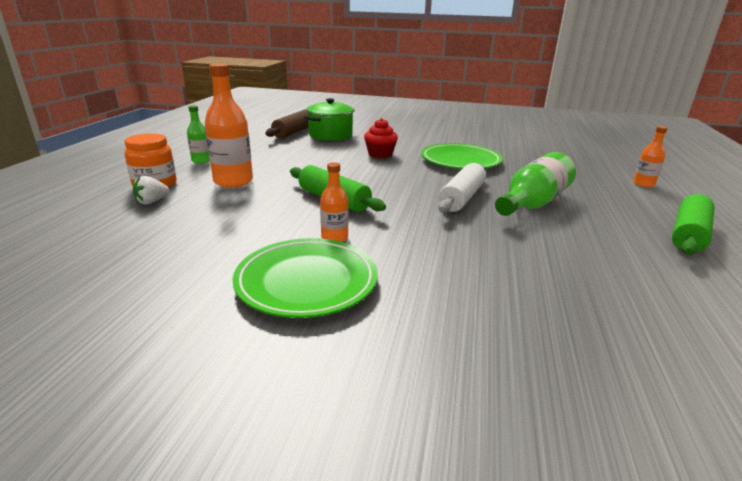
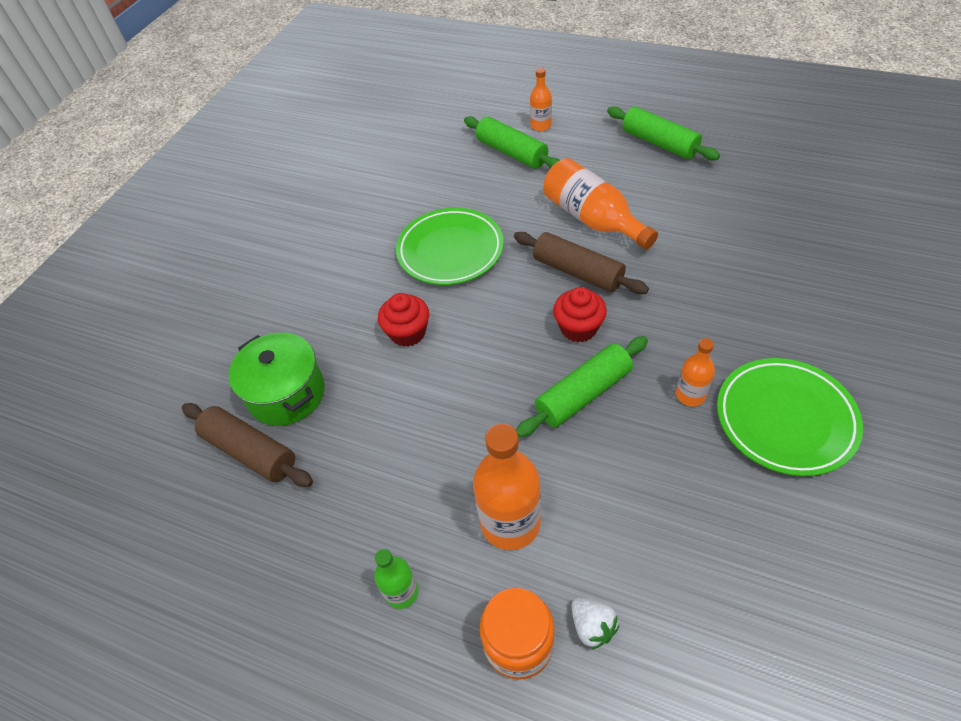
camera: 75 degrees left, 25 degrees up
(399, 198) = (578, 328): none -> red cupcake
(461, 198) = (578, 272): white rolling pin -> brown rolling pin
(532, 203) = (593, 219): green bottle -> orange bottle
(591, 175) = (512, 153): none -> green rolling pin

